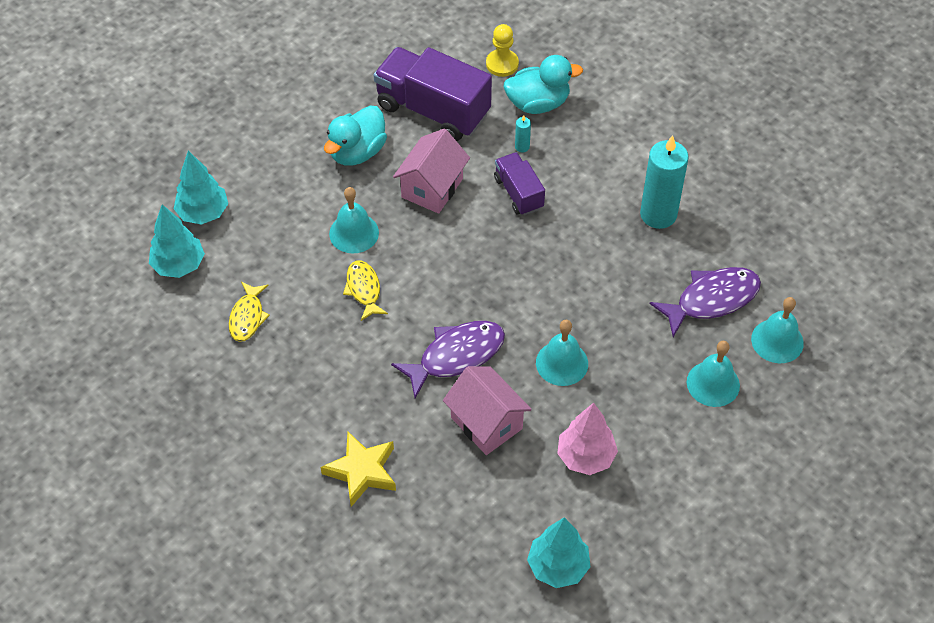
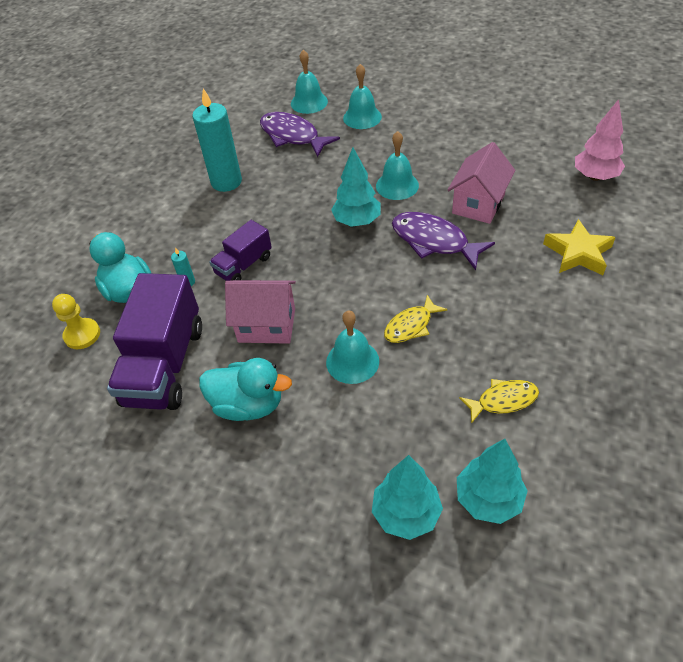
camera: 110 degrees left, 5 degrees down
(558, 567) = (552, 137): turquoise tree -> turquoise tree (357, 221)
(585, 457) = (463, 151): pink tree -> pink tree (595, 176)

